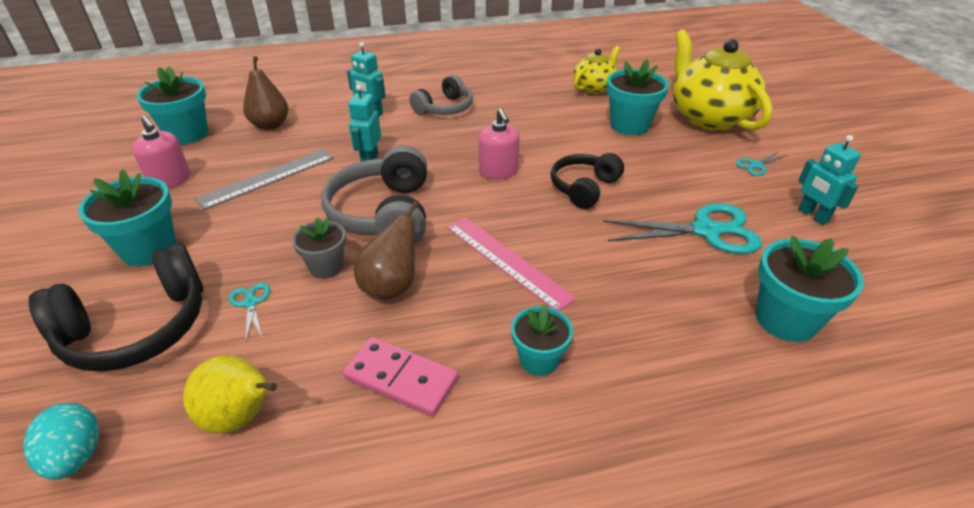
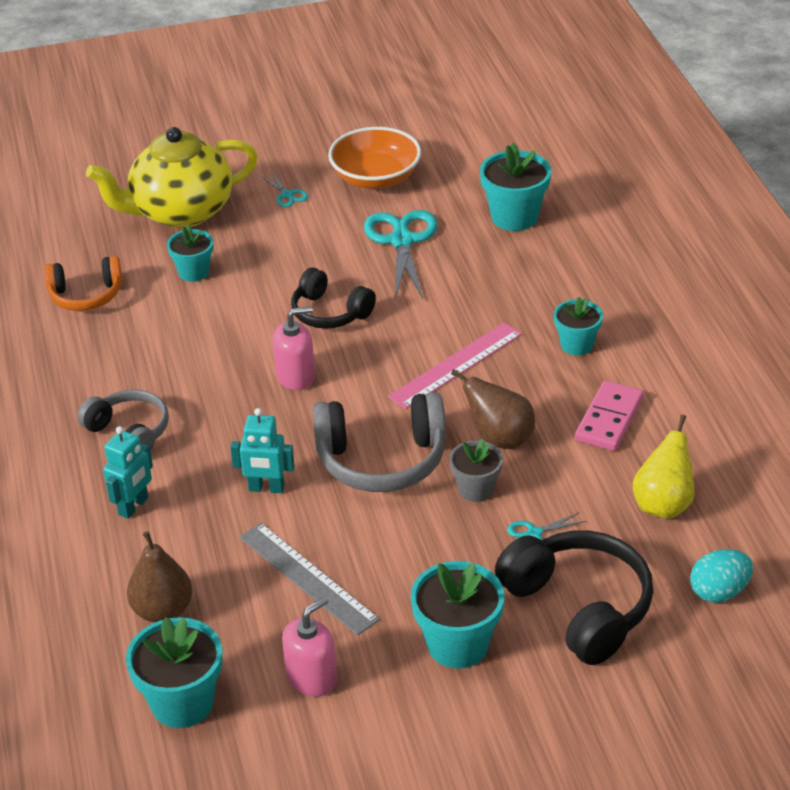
camera: 90 degrees left, 0 degrees up
(594, 88) = (86, 295): yellow teapot -> orange headphones
(629, 125) = (194, 272): turquoise flower pot -> turquoise flower pot, size x0.63
(812, 216) = (376, 177): turquoise robot -> orange bowl

